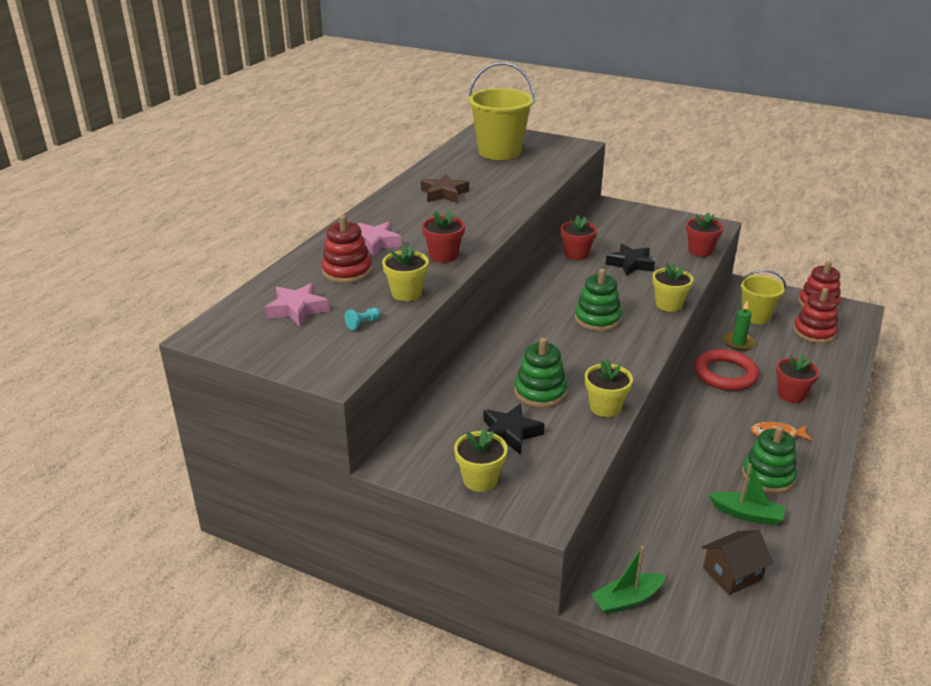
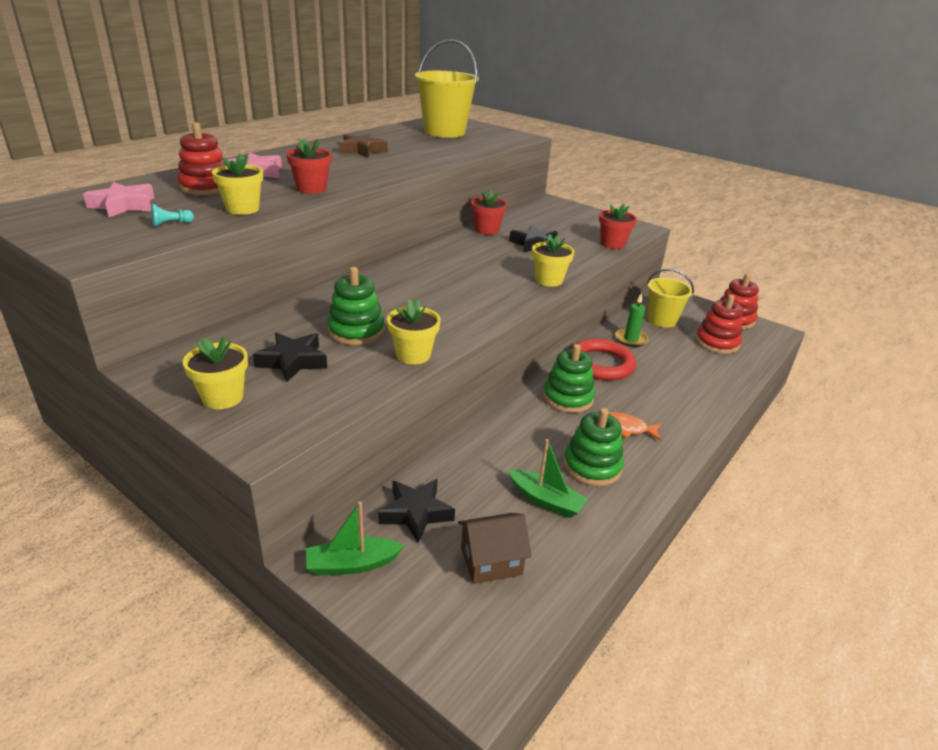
camera: 10 degrees right, 0 degrees up
(597, 319) = (466, 281): green stacking toy -> green stacking toy (568, 398)
(650, 547) = (416, 513): none -> black star
(791, 395) = (661, 393): red flower pot -> none

